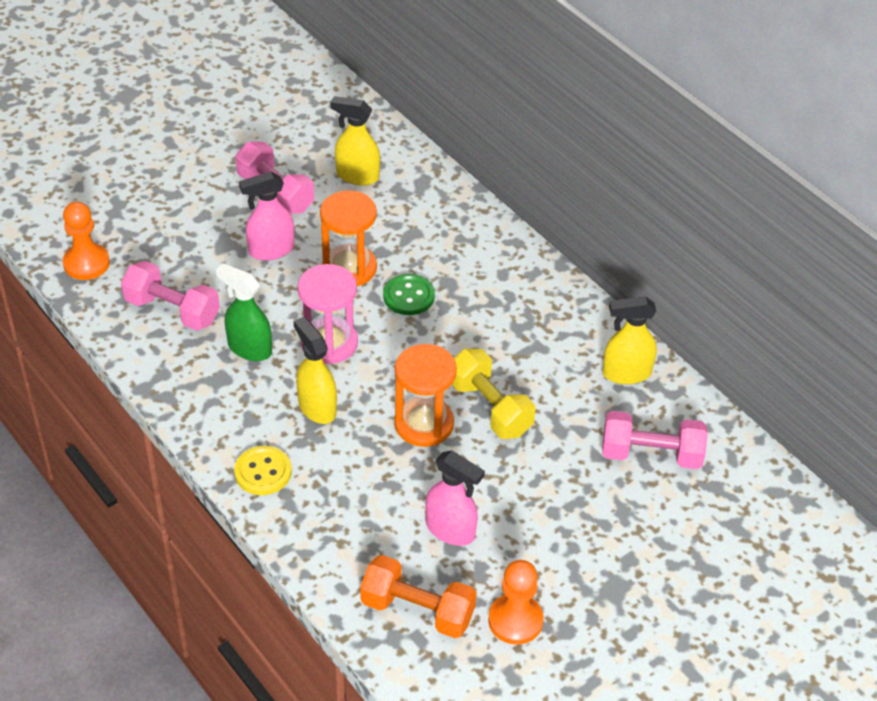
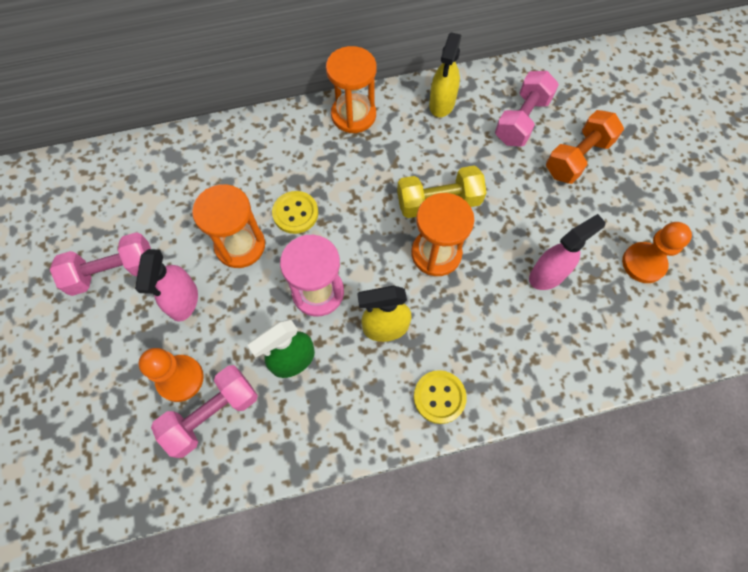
camera: 65 degrees left, 20 degrees up
(86, 263) = (103, 480): orange pawn -> orange pawn (180, 378)
(357, 176) = (134, 200): yellow spray bottle -> none
(408, 296) = (295, 213): green button -> yellow button
(417, 610) = (617, 327): orange dumbbell -> orange dumbbell (577, 158)
(559, 302) = (353, 115): none -> orange hourglass

